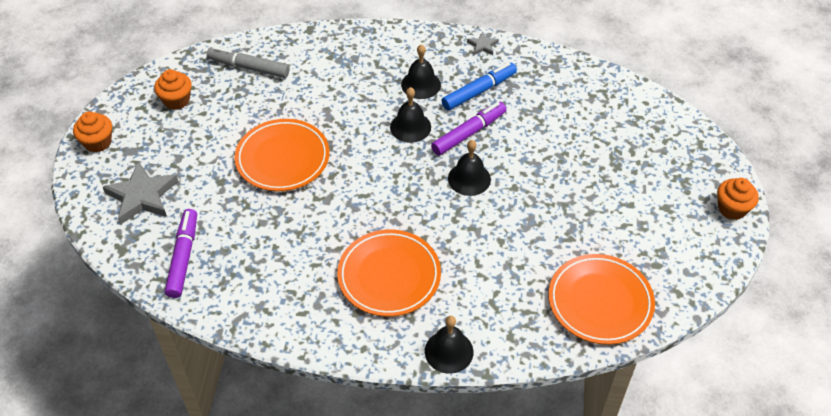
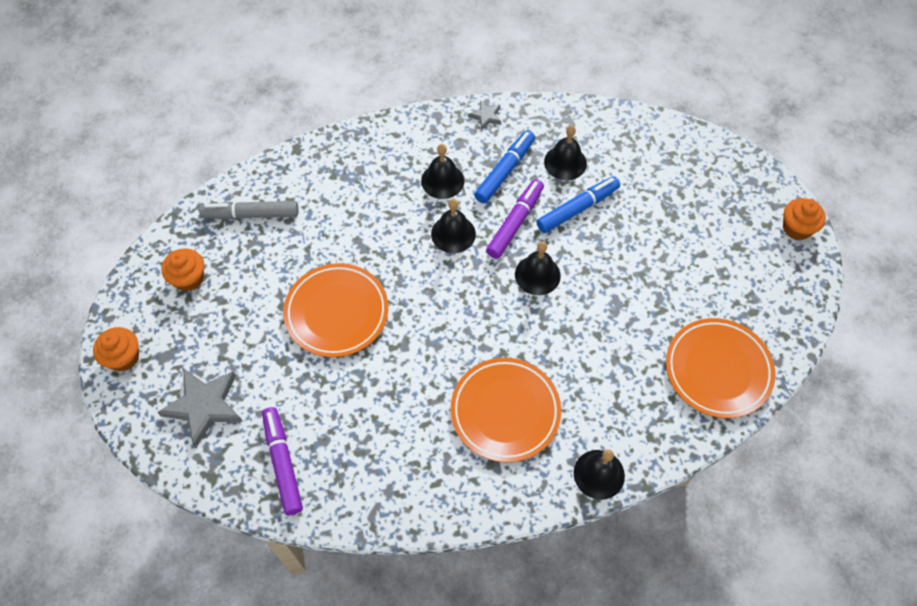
camera: 20 degrees left, 10 degrees up
(530, 137) = (577, 209): none -> blue marker
(536, 98) = (565, 162): none -> black bell

